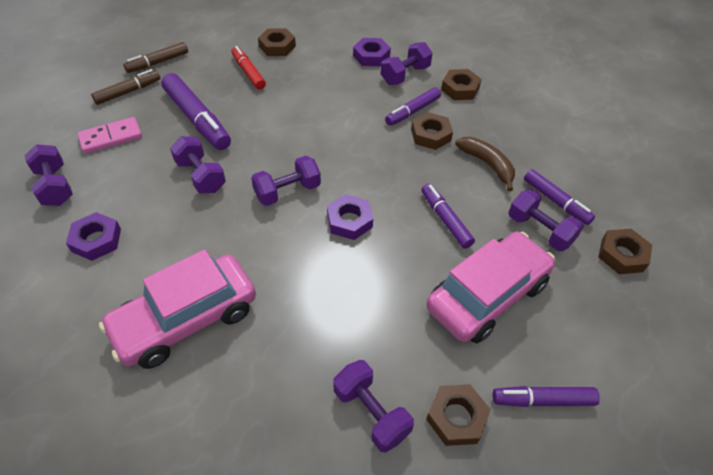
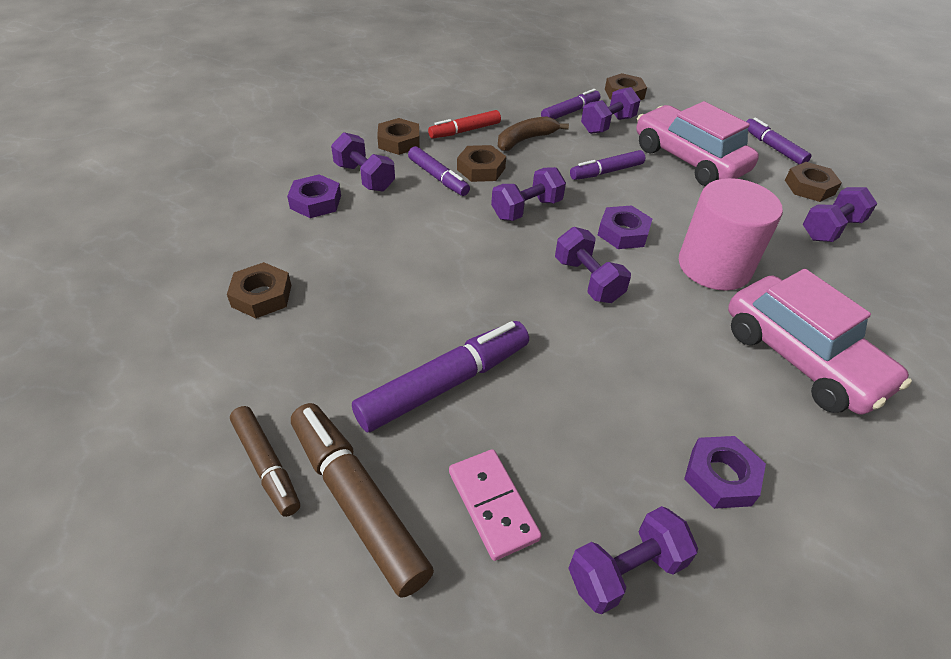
camera: 90 degrees left, 5 degrees down
(128, 92) = (357, 502): brown marker -> brown marker, size x1.64
(201, 176) = (572, 367): purple dumbbell -> purple dumbbell (526, 209)
(248, 72) = (328, 328): red marker -> red marker (465, 131)
(304, 281) = (714, 266): none -> pink cylinder
(543, 400) = (773, 148): purple marker -> purple marker turned 150 degrees clockwise

